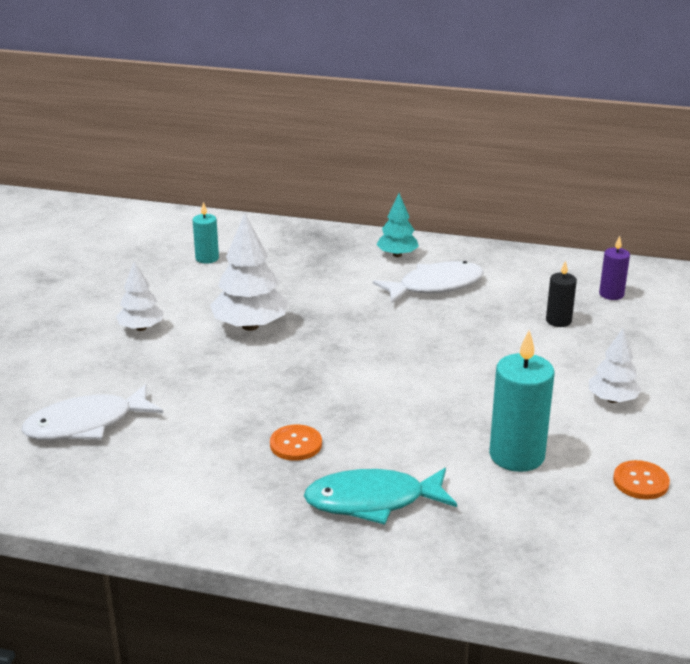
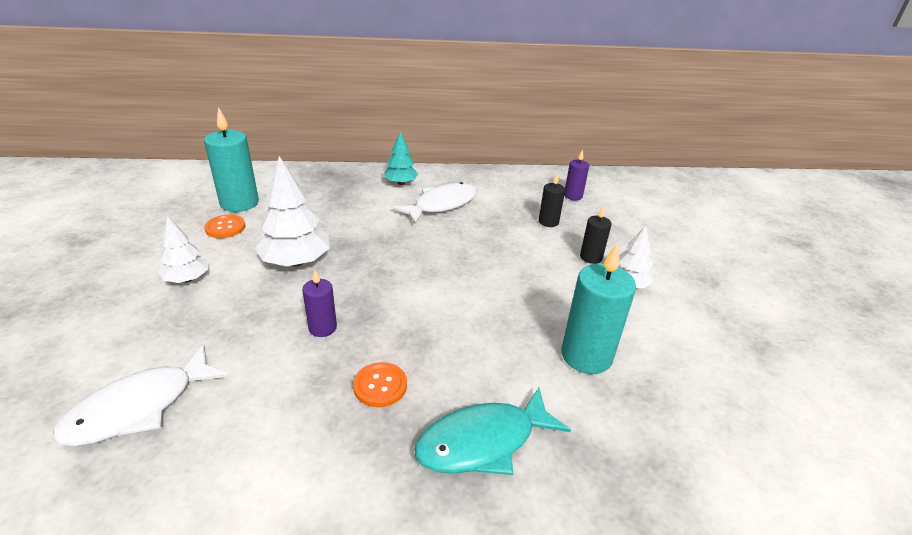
camera: 20 degrees left, 5 degrees up
(207, 258) = (239, 203): turquoise candle -> turquoise candle, size x1.80
(258, 389) = (322, 328): none -> purple candle
(586, 366) = (591, 257): none -> black candle
(640, 482) = (699, 362): orange button -> orange button (225, 227)

